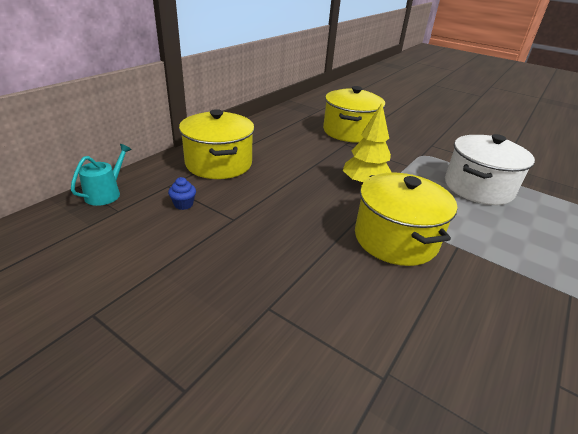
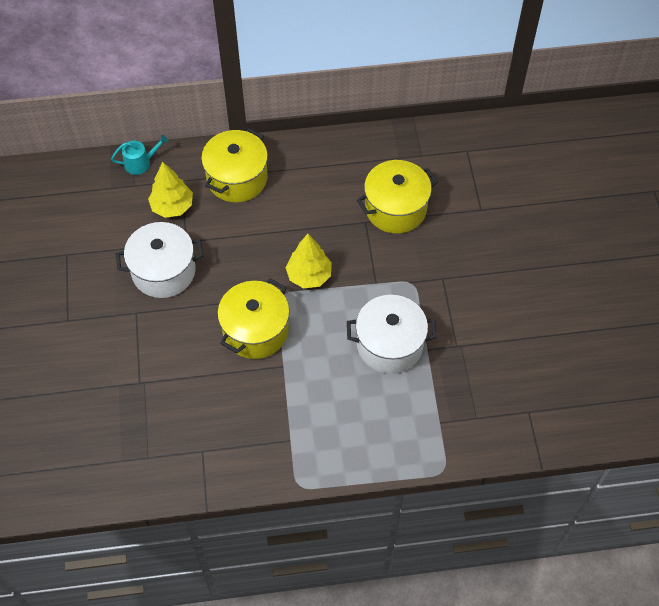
camera: 50 degrees right, 25 degrees up
(183, 204) = (172, 206): blue cupcake -> yellow tree
(245, 252) = (163, 271): none -> white pot

